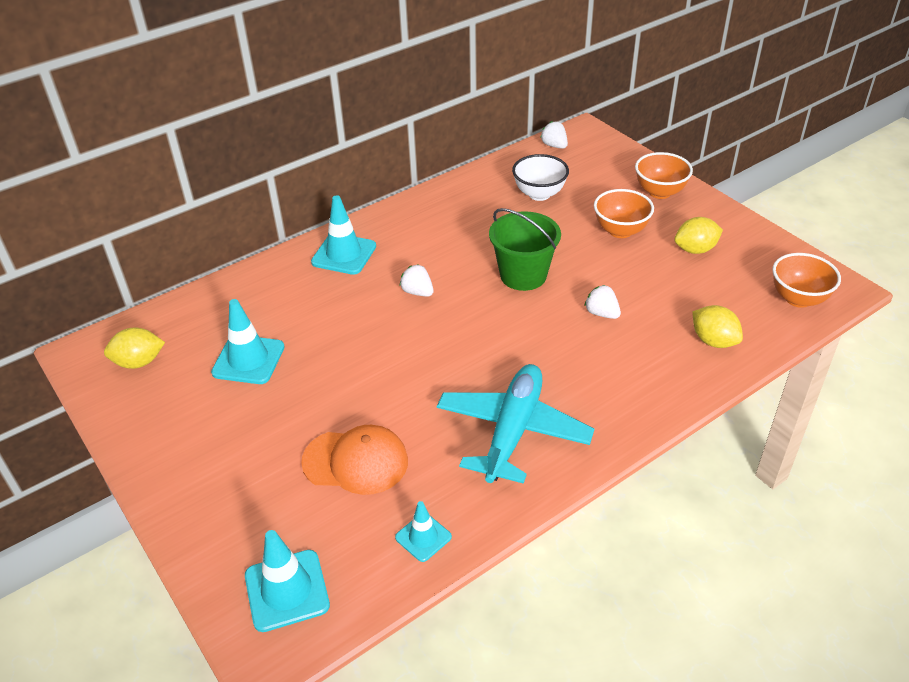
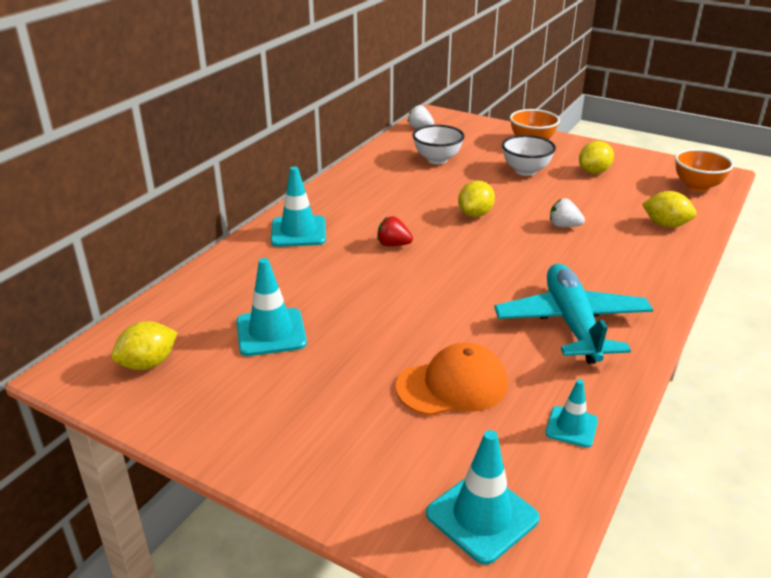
camera: 25 degrees left, 10 degrees down
(417, 292) = (393, 244): white strawberry -> red strawberry
(523, 275) = (475, 214): green bucket -> yellow lemon
(620, 231) = (525, 171): orange bowl -> white bowl

